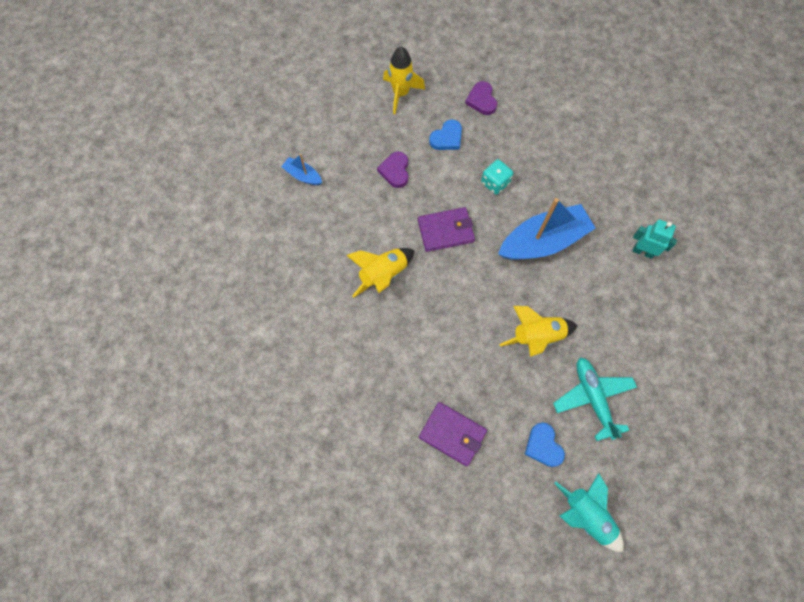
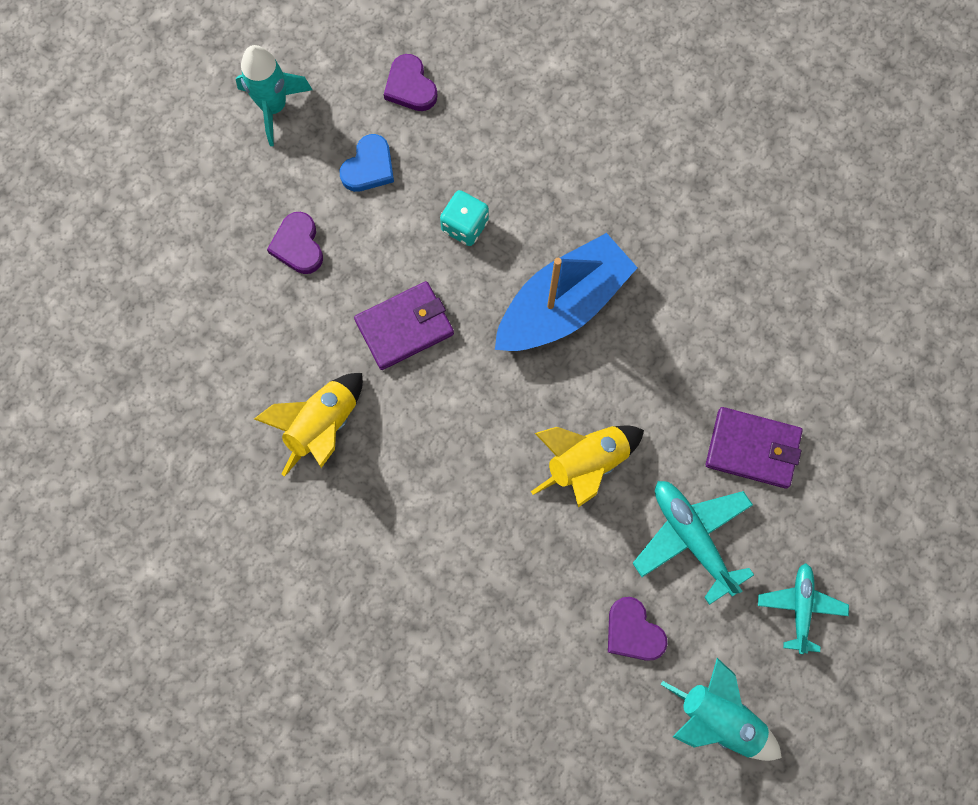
camera: 15 degrees left, 5 degrees up
(303, 175) = (148, 291): blue boat -> none
(401, 93) = (274, 107): yellow rocket -> turquoise rocket
(452, 434) = (492, 651): purple wallet -> purple wallet (752, 449)
(543, 446) = (633, 632): blue heart -> purple heart
(642, 251) = (720, 282): turquoise robot -> none
(654, 460) = (800, 607): none -> turquoise plane

